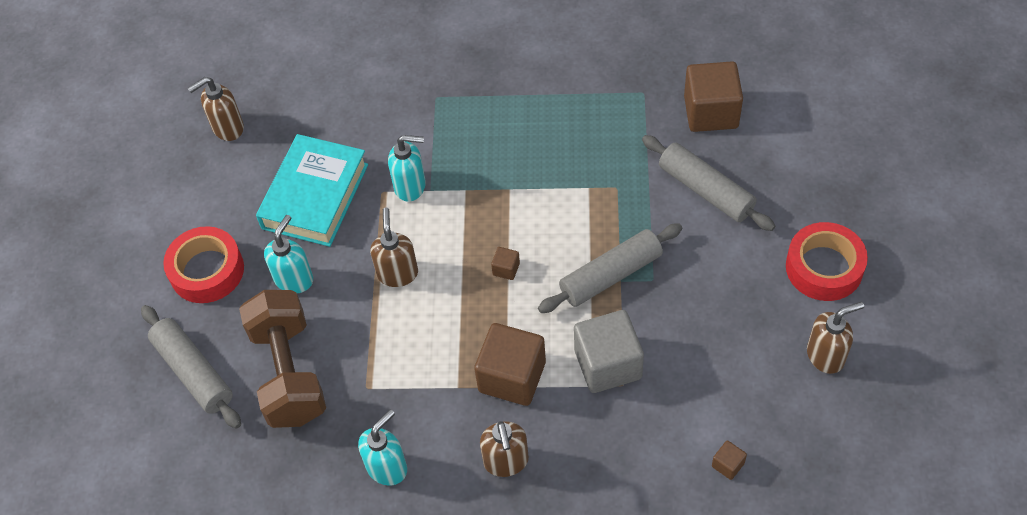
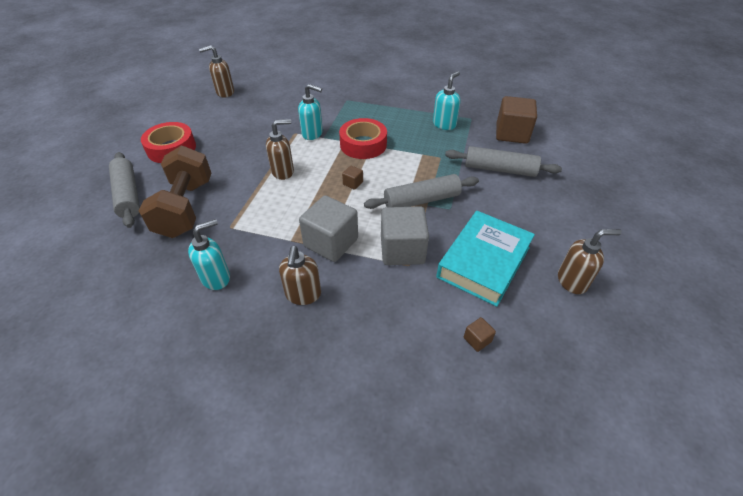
camera: 10 degrees right, 10 degrees down
(294, 279) = (219, 162): turquoise soap dispenser -> turquoise soap dispenser (444, 124)
(315, 196) = (254, 128): turquoise book -> turquoise book (483, 262)
(397, 273) = (283, 172): brown soap dispenser -> brown soap dispenser turned 60 degrees clockwise
(512, 377) = (331, 242): brown cube -> grey cube
(706, 190) = (500, 169): grey rolling pin -> grey rolling pin turned 45 degrees counterclockwise
(824, 267) = (577, 226): red tape -> red tape (363, 144)

